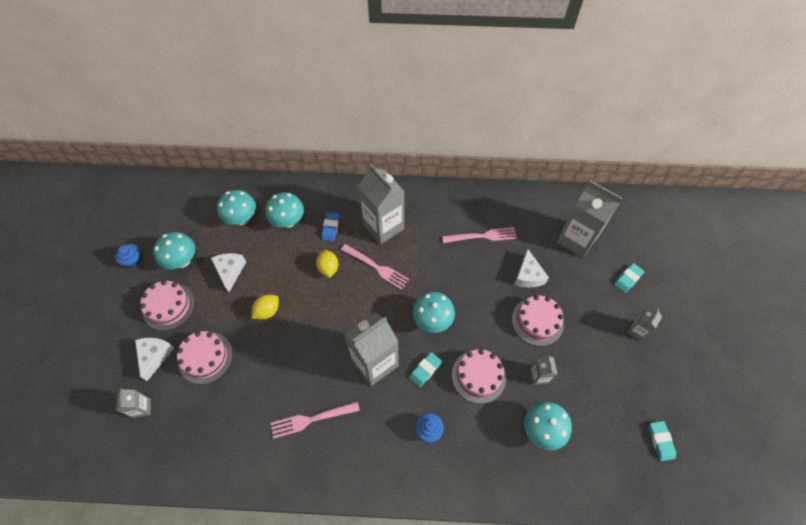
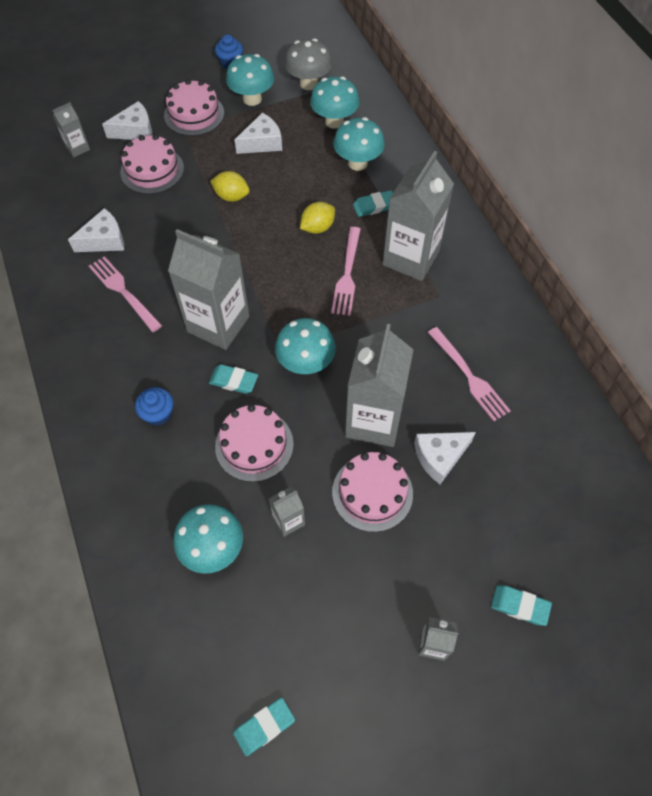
camera: 65 degrees right, 0 degrees up
(194, 219) = (308, 83): none -> grey mushroom
(253, 418) = (104, 240): none -> white cheese
(330, 228) = (374, 206): blue eraser -> turquoise eraser
(576, 239) = (545, 506): grey carton -> grey carton (373, 420)

